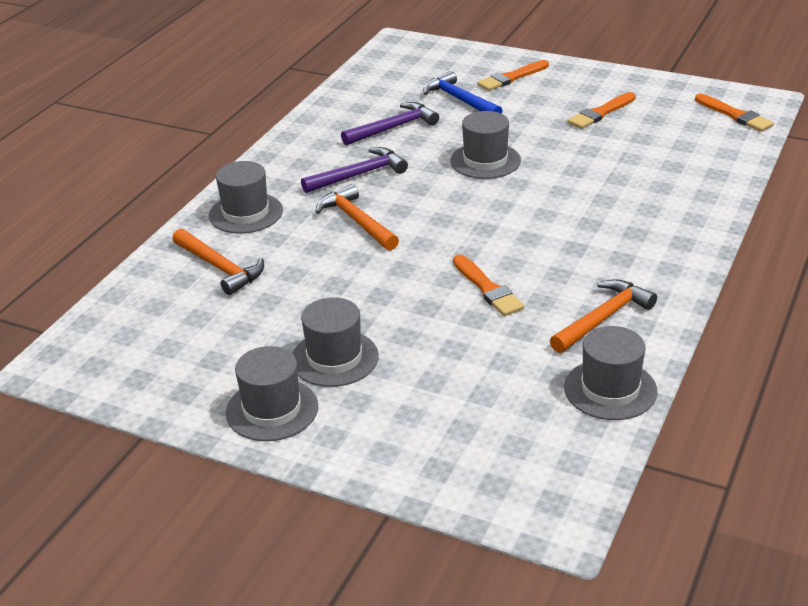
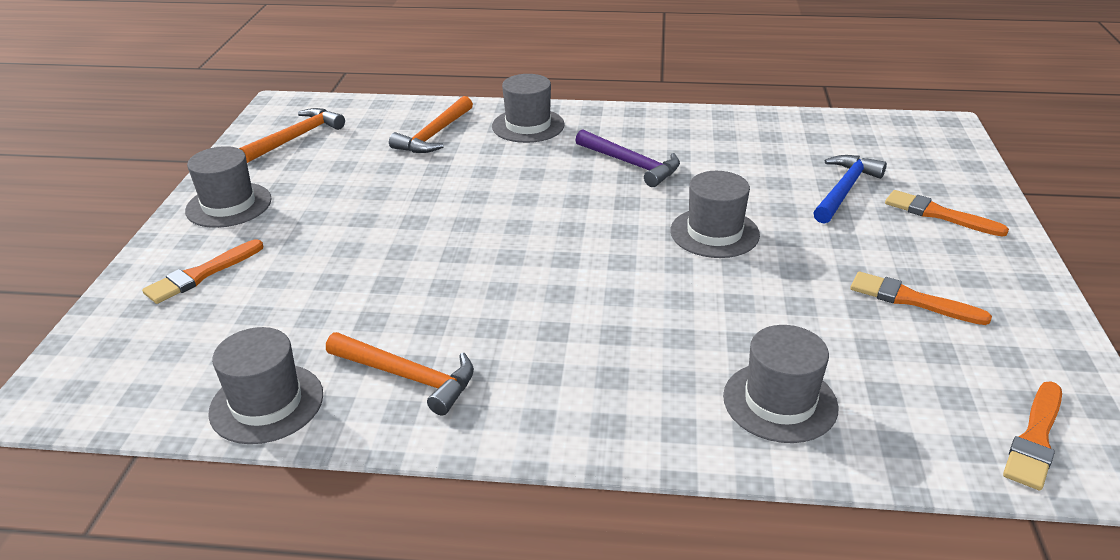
camera: 70 degrees right, 0 degrees up
(334, 358) = (306, 218): grey hat -> grey hat (780, 402)
(357, 221) = (542, 181): orange hammer -> orange hammer (297, 137)
(394, 128) = (743, 163): purple hammer -> none
(487, 288) = (445, 282): orange brush -> orange brush (201, 274)

